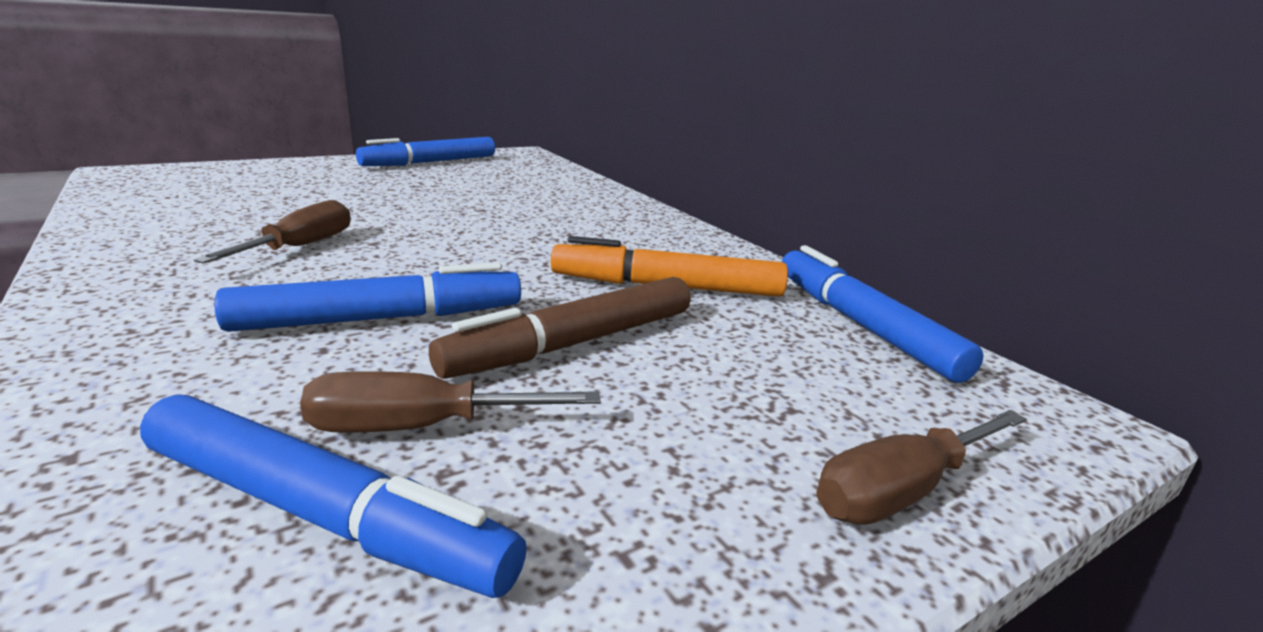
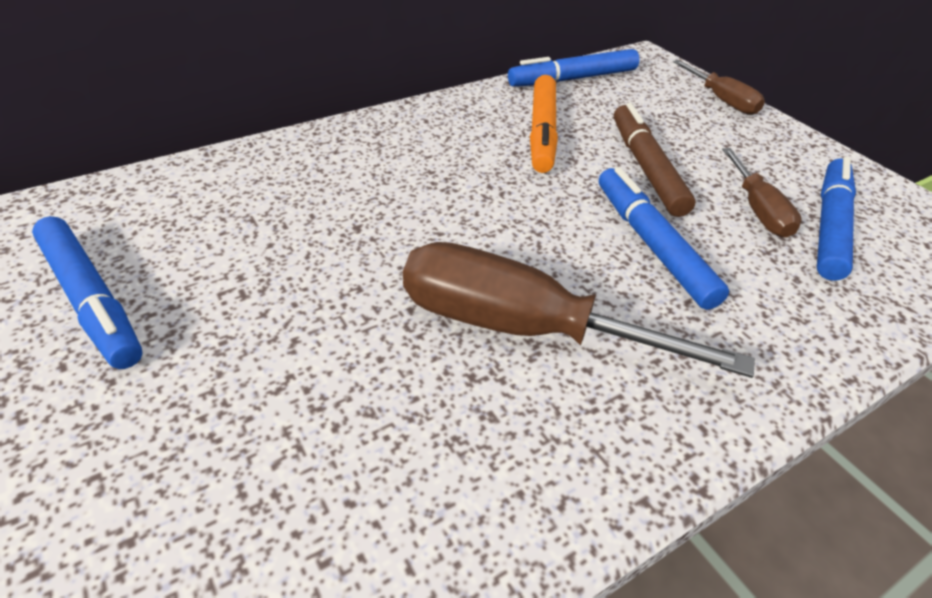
camera: 90 degrees left, 20 degrees up
(300, 247) = (522, 327): brown screwdriver -> brown screwdriver, size x1.86
(573, 344) = (646, 168): brown marker -> brown marker turned 150 degrees counterclockwise

